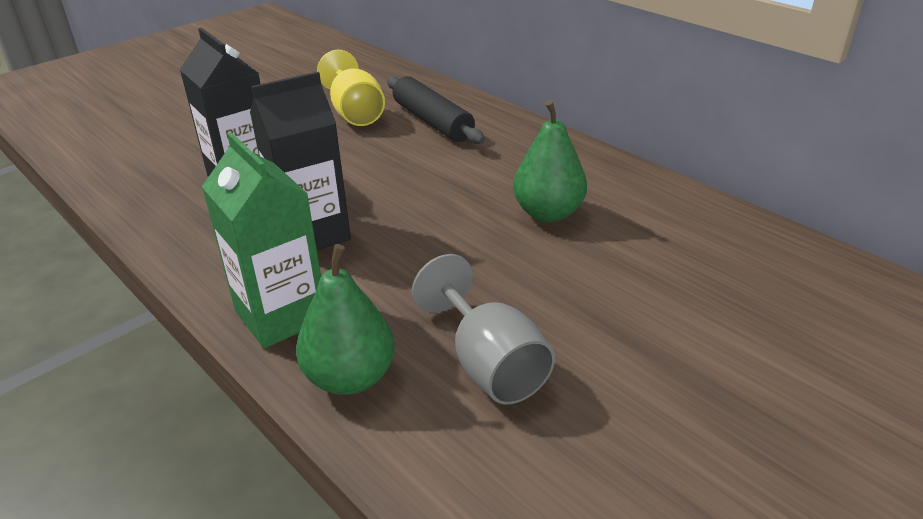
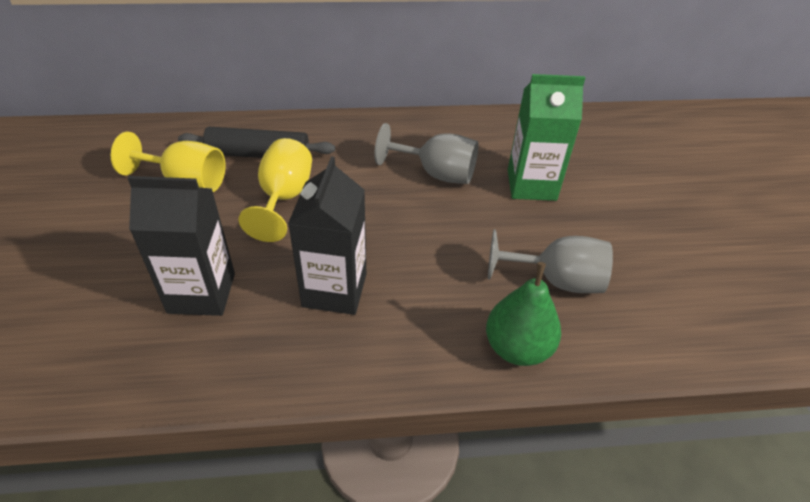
camera: 55 degrees left, 10 degrees up
(281, 315) = (420, 353): green carton -> green carton (531, 185)
(394, 157) = (283, 198): none -> yellow goblet
(548, 213) = (436, 173): green pear -> grey goblet

